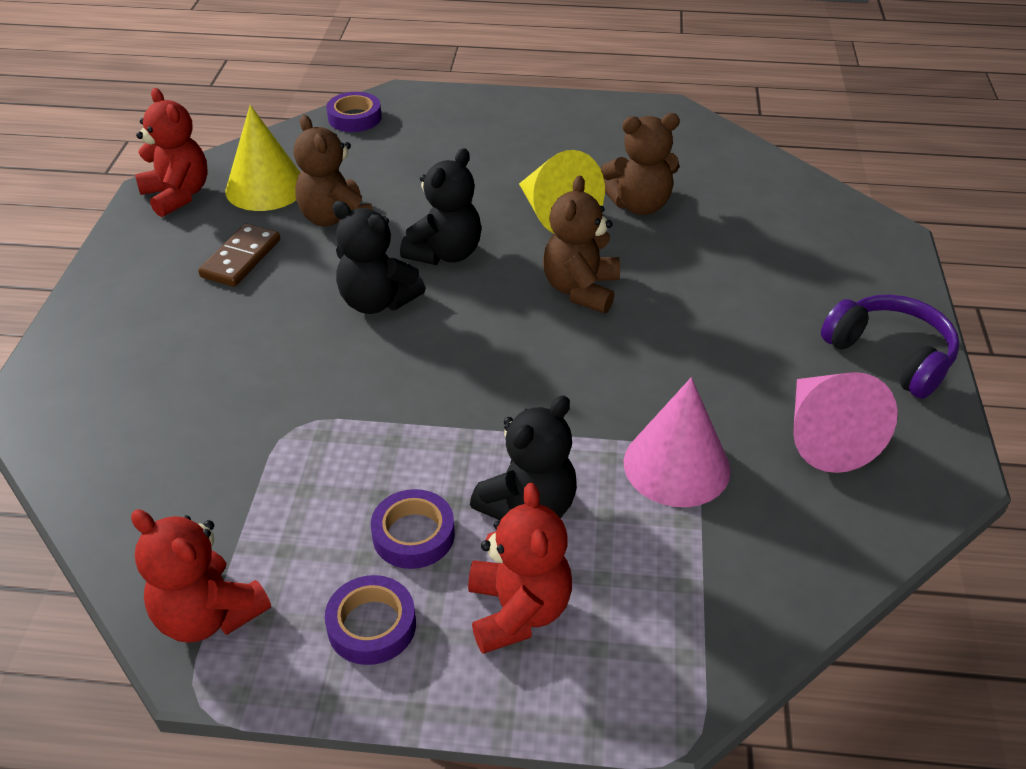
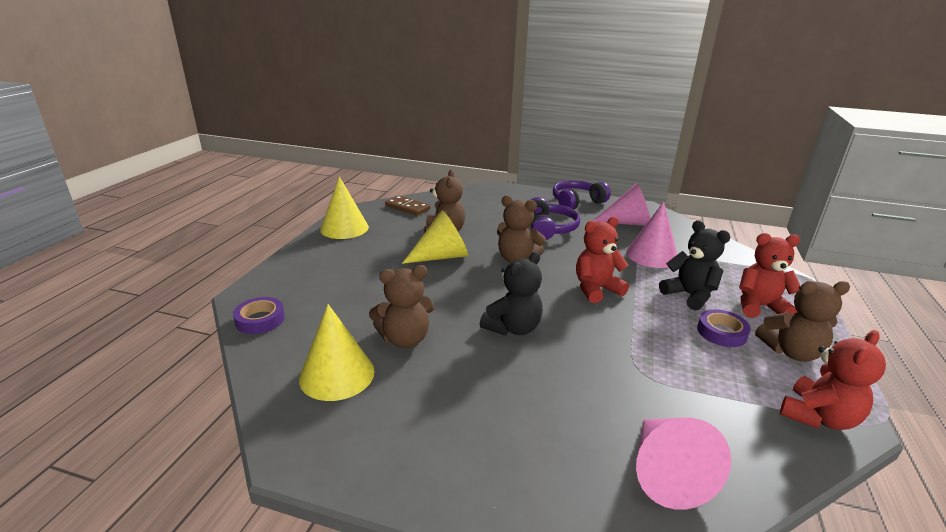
camera: 80 degrees left, 15 degrees down
(116, 436) = (666, 473): none -> pink cone
(178, 195) = (314, 435): red teddy bear -> red teddy bear (596, 289)
(241, 258) = (439, 393): brown domino -> brown domino (407, 207)
(371, 625) = (791, 352): purple tape -> brown teddy bear
(445, 253) = (467, 297): black teddy bear -> none
(605, 116) = (344, 228): none -> yellow cone
(726, 321) = (549, 228): none -> purple headphones

